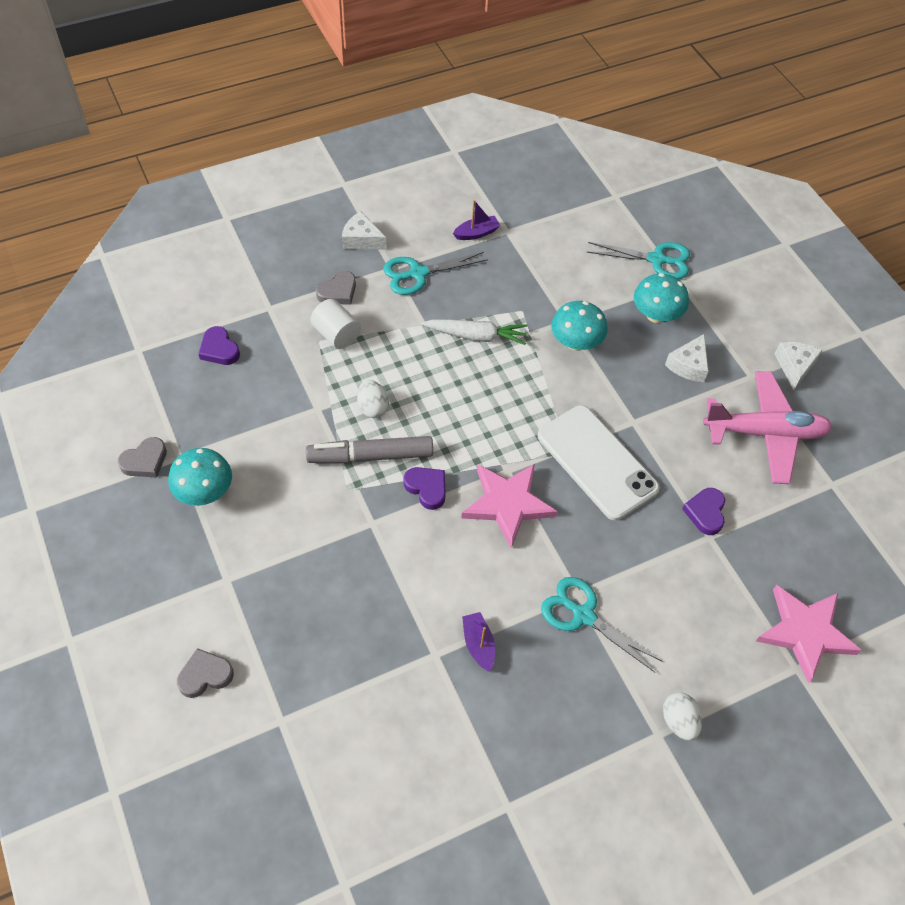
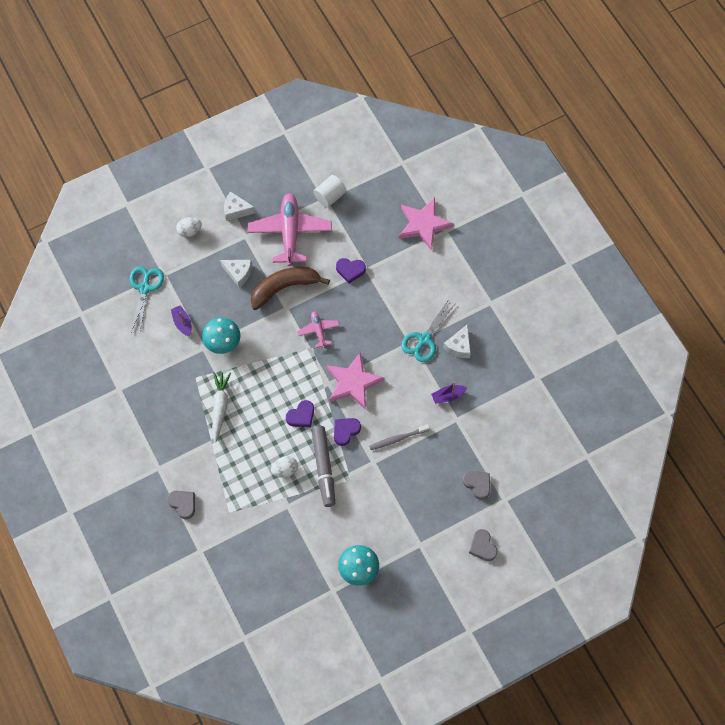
camera: 90 degrees left, 10 degrees up
(145, 461) = (338, 613): grey heart -> grey heart (477, 484)
(219, 349) = (240, 580): purple heart -> purple heart (301, 416)
(336, 334) = (223, 500): white cylinder -> white cylinder (330, 196)
(361, 239) = (130, 492): white cheese -> white cheese (459, 346)
(408, 560) = (397, 439): none -> grey toothbrush
(418, 273) = (163, 449): turquoise scissors -> none
(476, 233) = (122, 410): purple boat -> purple boat (182, 323)
(597, 462) = (318, 330): white phone -> pink plane
(656, 315) = (196, 291): turquoise mushroom -> none
(667, 421) = (284, 288): none -> brown banana
(678, 721) = (482, 292): white egg -> white egg (189, 231)

